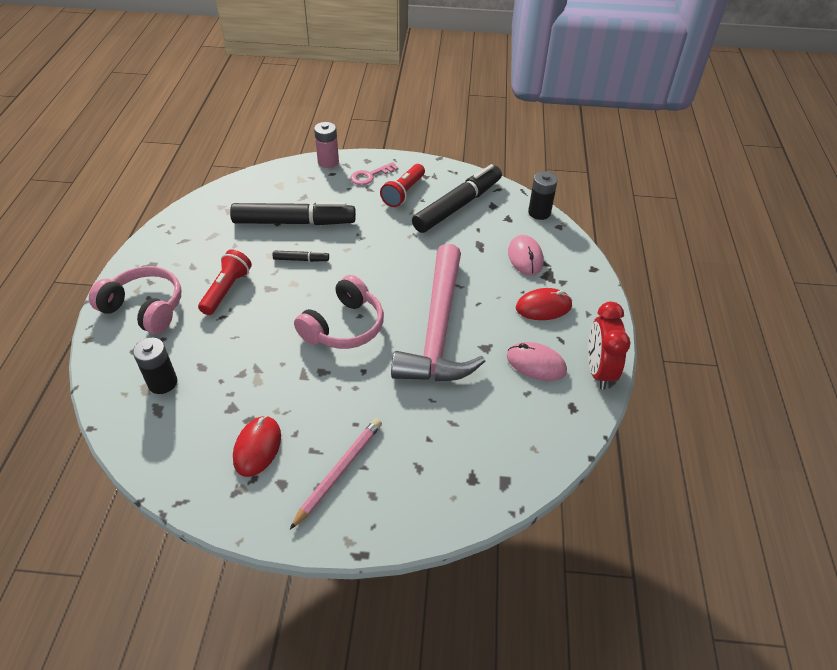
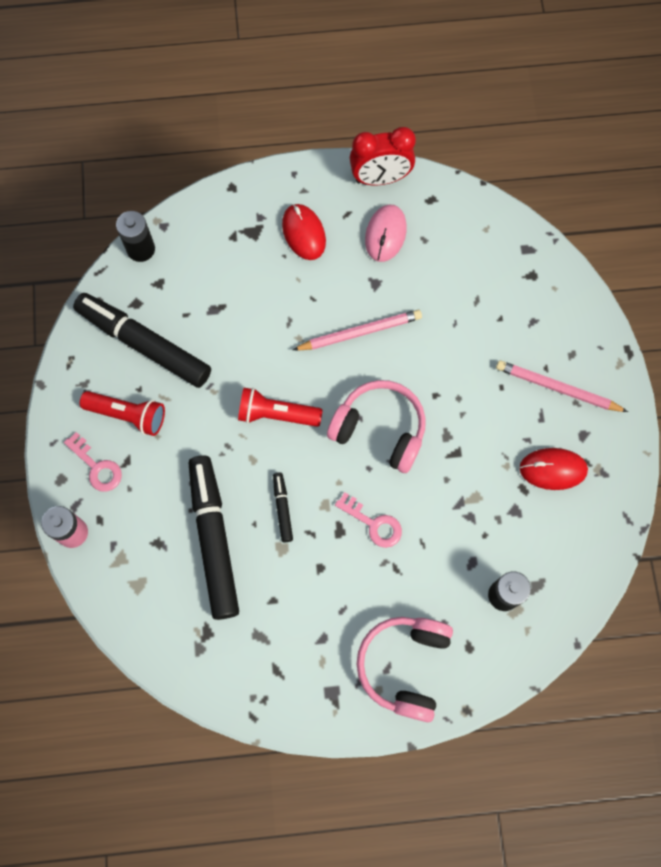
camera: 100 degrees left, 25 degrees up
(226, 290) = (353, 580): red flashlight -> red flashlight (276, 414)
(265, 309) = (373, 523): none -> pink key
(438, 329) = (360, 332): pink hammer -> pink pencil
(525, 257) = (227, 258): pink mouse -> none

